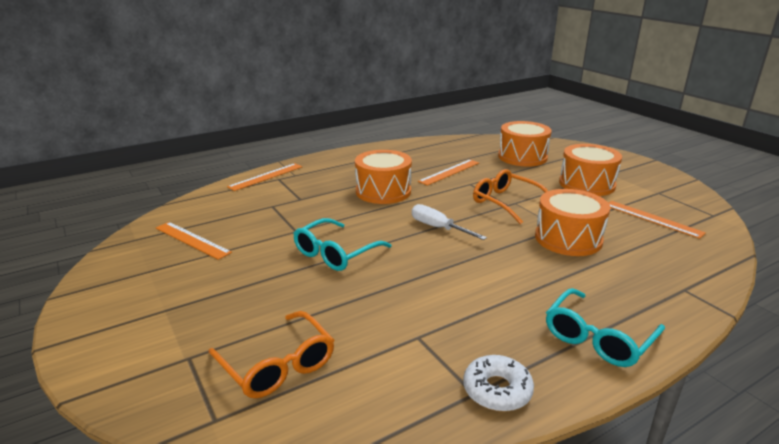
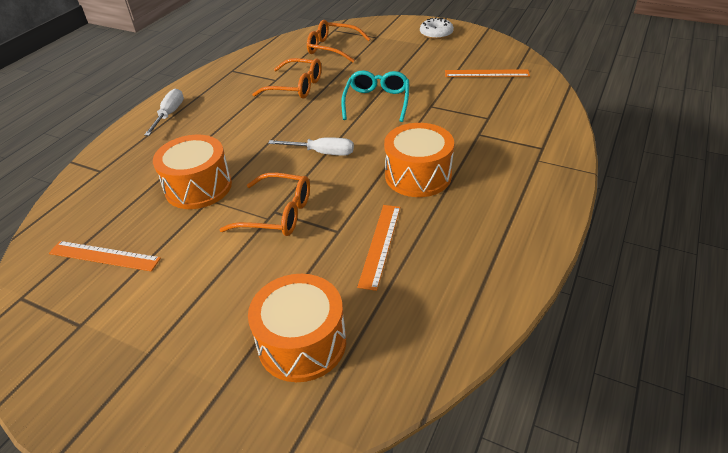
camera: 150 degrees right, 15 degrees up
(266, 176) = (558, 145): orange ruler -> none
(401, 311) = (295, 87): none -> orange glasses
(497, 390) = (221, 74): white donut -> white donut (436, 33)
(587, 184) = (185, 300): orange drum -> none
(598, 337) = (169, 114): turquoise glasses -> white screwdriver

